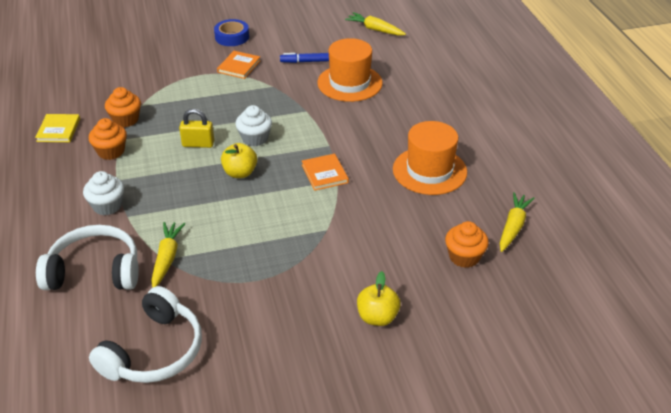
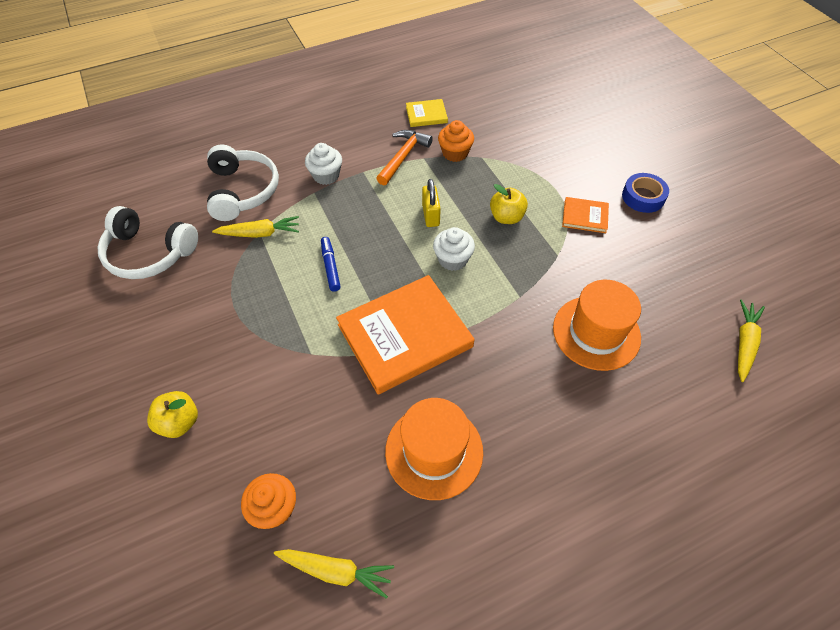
camera: 80 degrees right, 15 degrees up
(111, 151) = (403, 157): orange cupcake -> orange hammer
(240, 173) = (391, 259): yellow apple -> yellow apple (506, 217)
(305, 61) = (624, 277): blue marker -> blue marker (330, 267)
(324, 174) = (404, 335): orange book -> orange book, size x2.17

